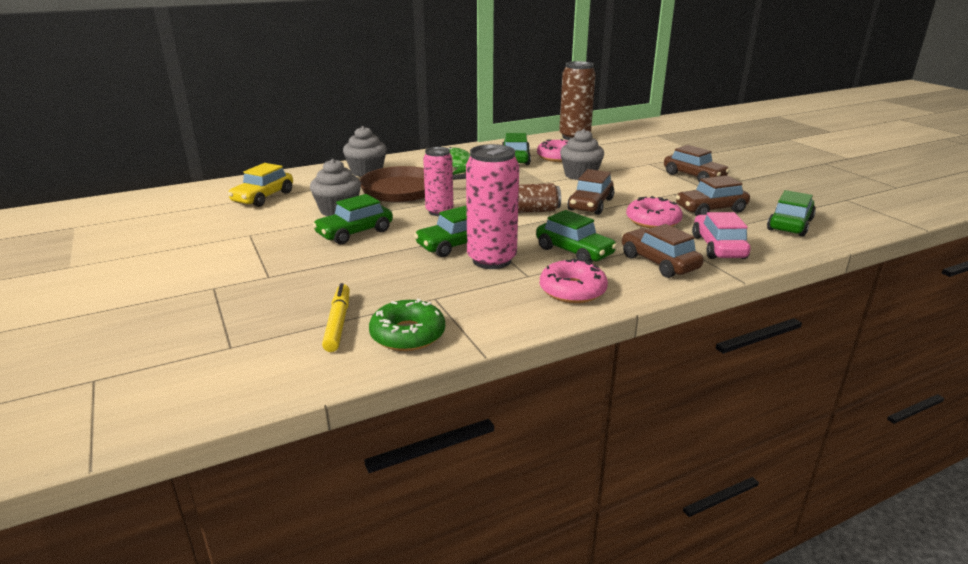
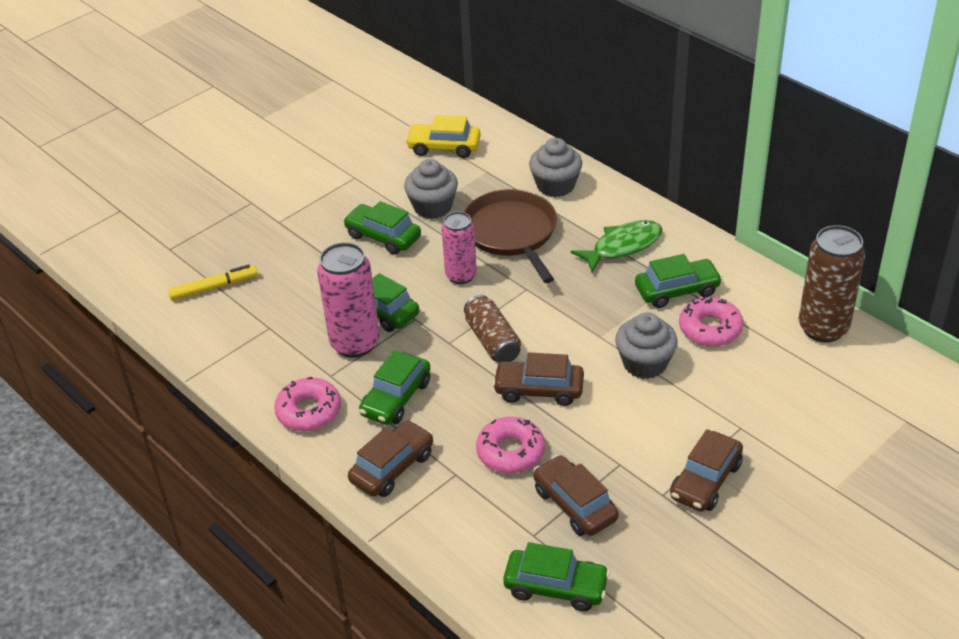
camera: 75 degrees right, 15 degrees up
(408, 334) = (206, 330): green donut -> none
(718, 247) = (453, 516): pink car -> none

